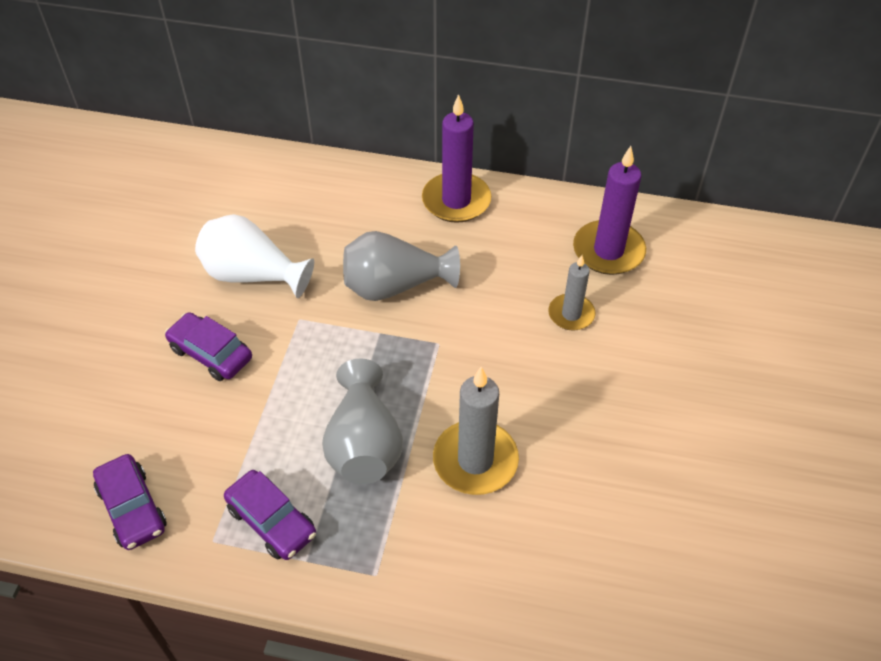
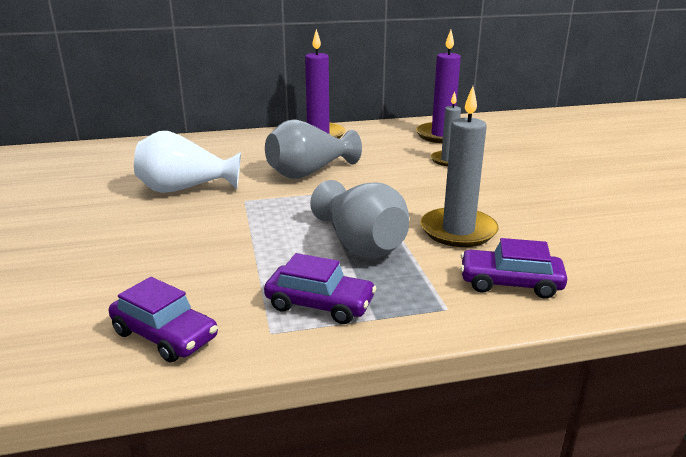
camera: 25 degrees left, 25 degrees down
(211, 353) = (178, 231): purple car -> purple car (510, 283)

